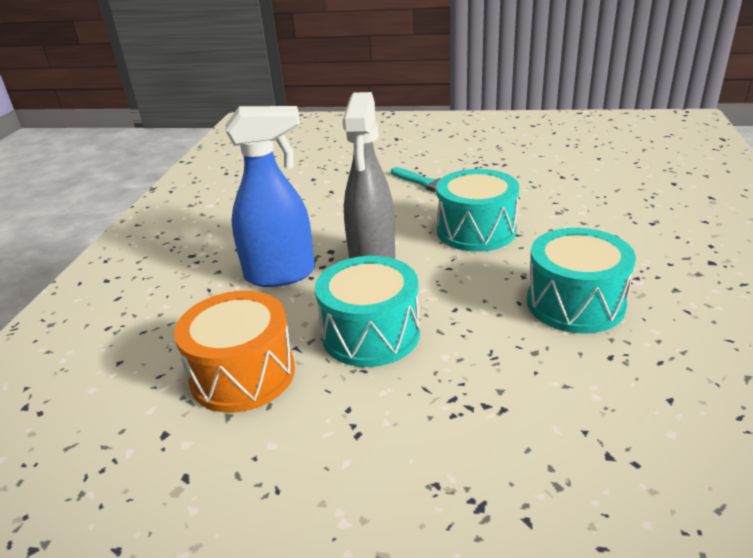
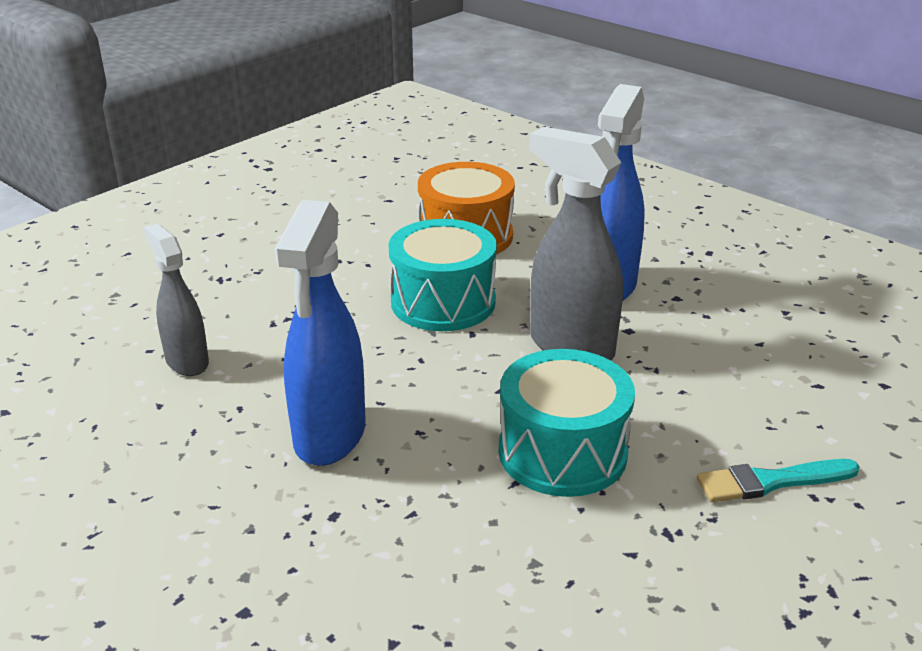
camera: 120 degrees right, 0 degrees up
(575, 303) = (329, 436): turquoise drum -> blue spray bottle
(612, 424) = (187, 361): none -> grey spray bottle

